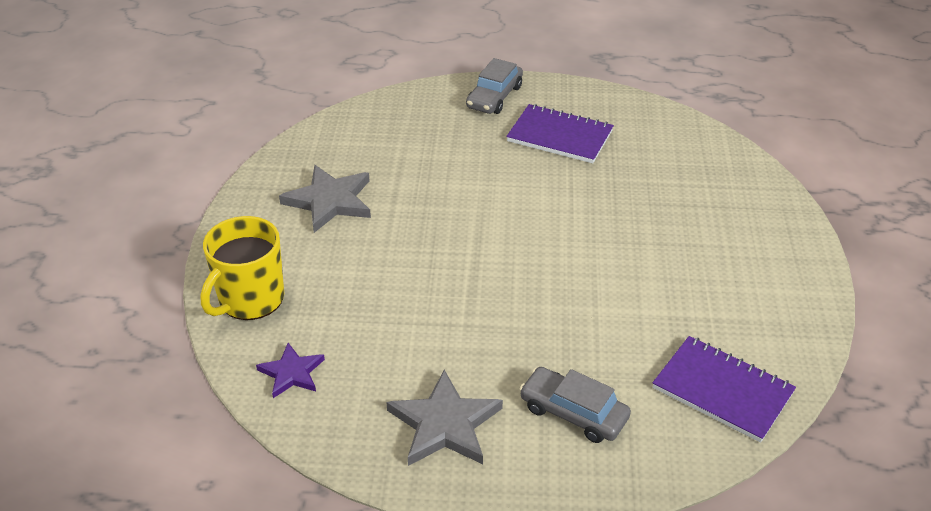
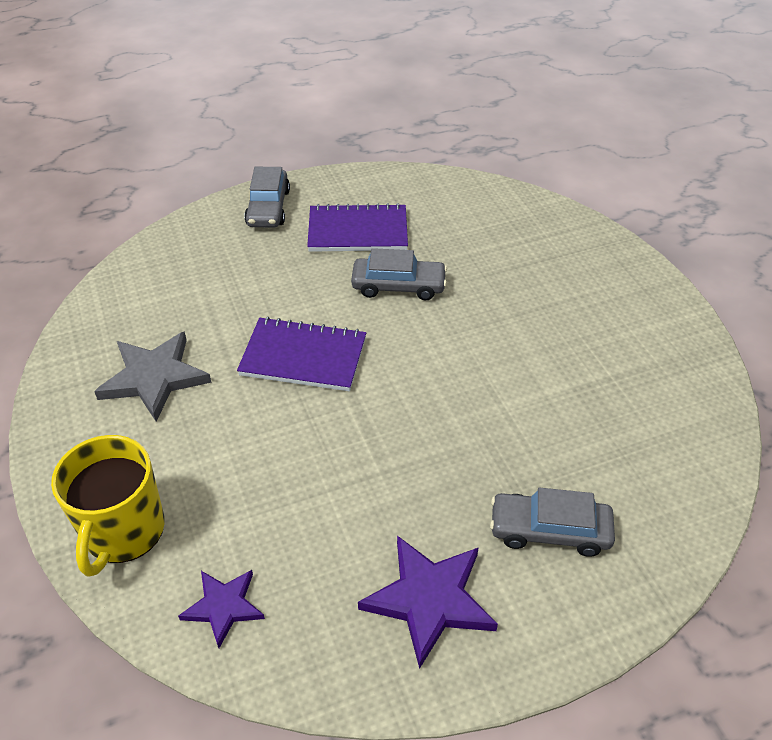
camera: 25 degrees left, 5 degrees up
(444, 424) = (429, 600): grey star -> purple star
(567, 190) = (398, 286): none -> grey car
(722, 390) = (668, 449): purple notebook -> purple notebook (303, 357)

